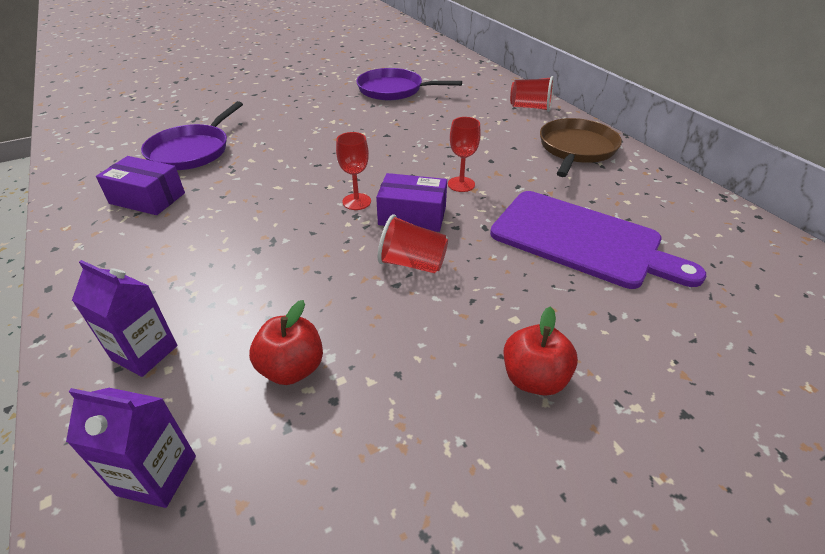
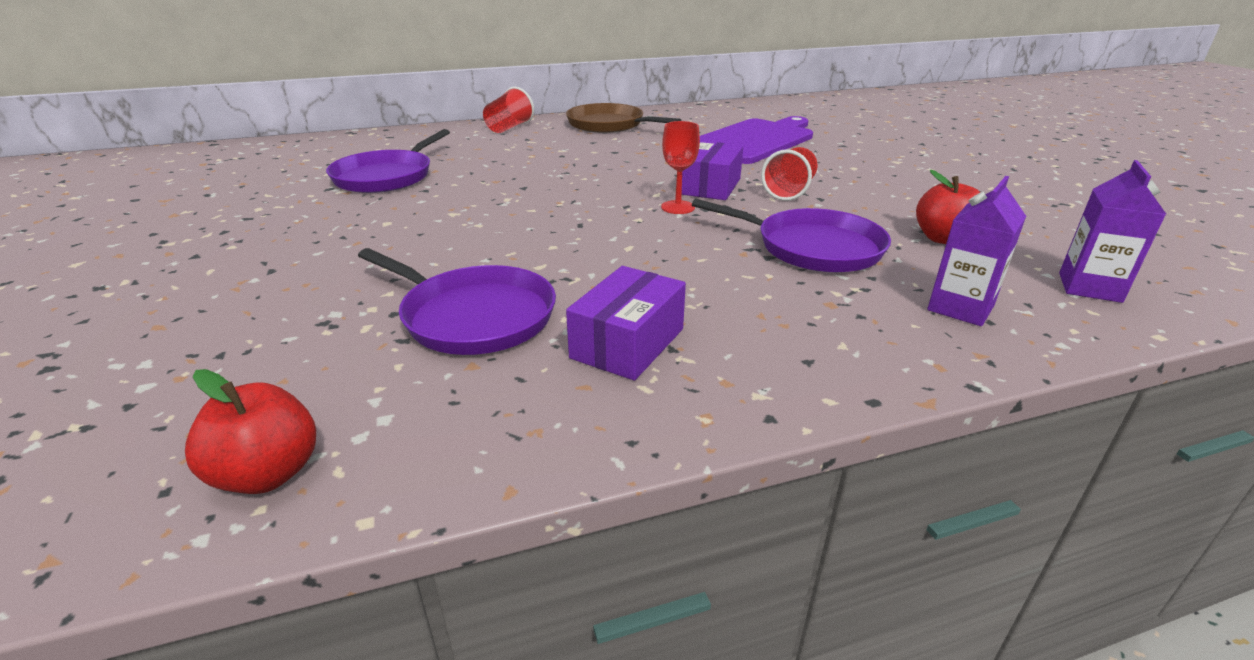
camera: 80 degrees left, 10 degrees down
(273, 273) = (812, 247): none -> purple pan
(461, 184) = (657, 165): red goblet -> none
(534, 378) = (912, 169): red apple -> red apple (268, 474)

